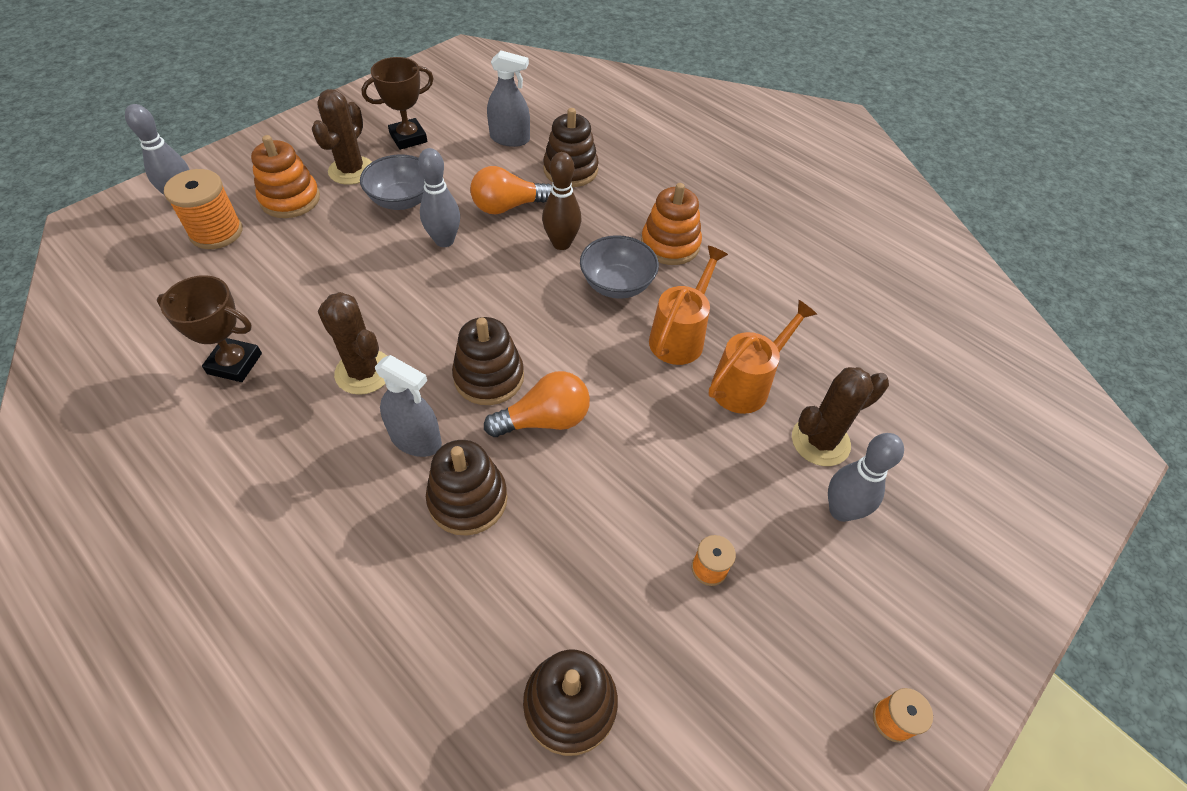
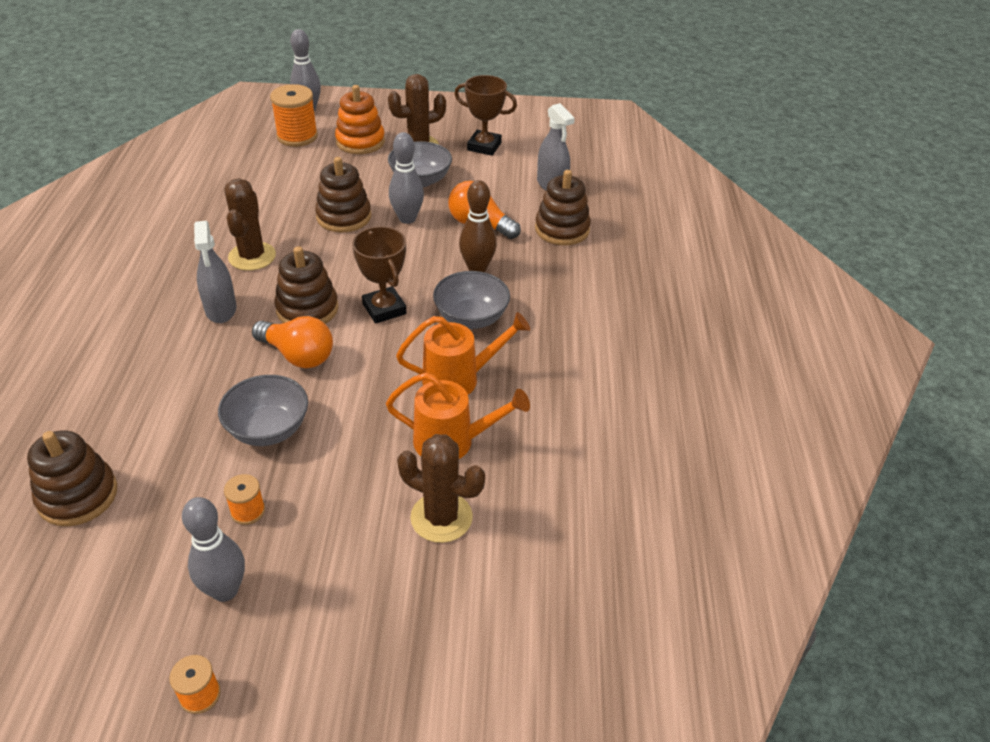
camera: 50 degrees right, 10 degrees down
(234, 363) = (204, 207): brown trophy -> brown trophy (384, 309)
(468, 499) = (195, 359): brown stacking toy -> brown stacking toy (344, 217)
(620, 496) = (268, 429): none -> grey bowl
(670, 244) = (553, 321): orange stacking toy -> none
(841, 510) = (380, 566): grey bowling pin -> grey bowling pin (225, 590)

